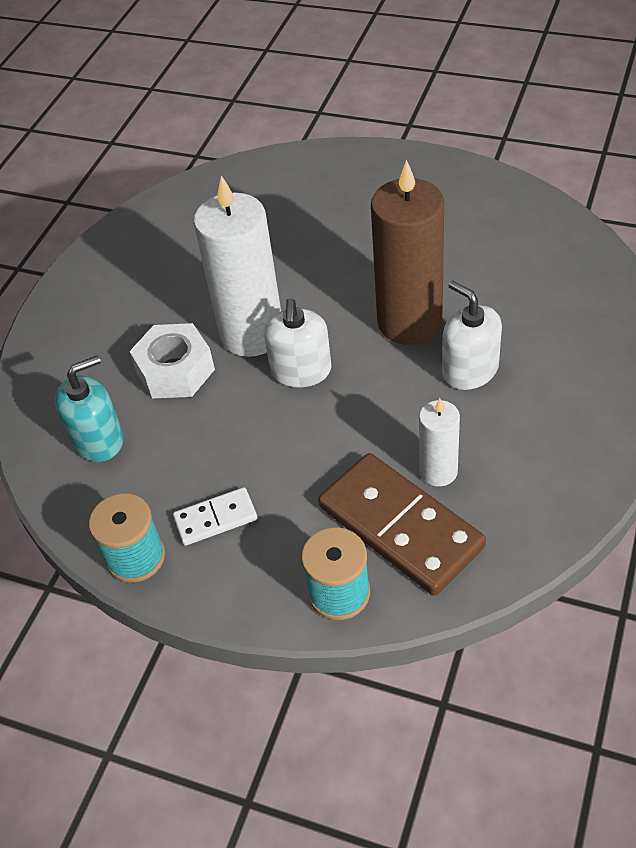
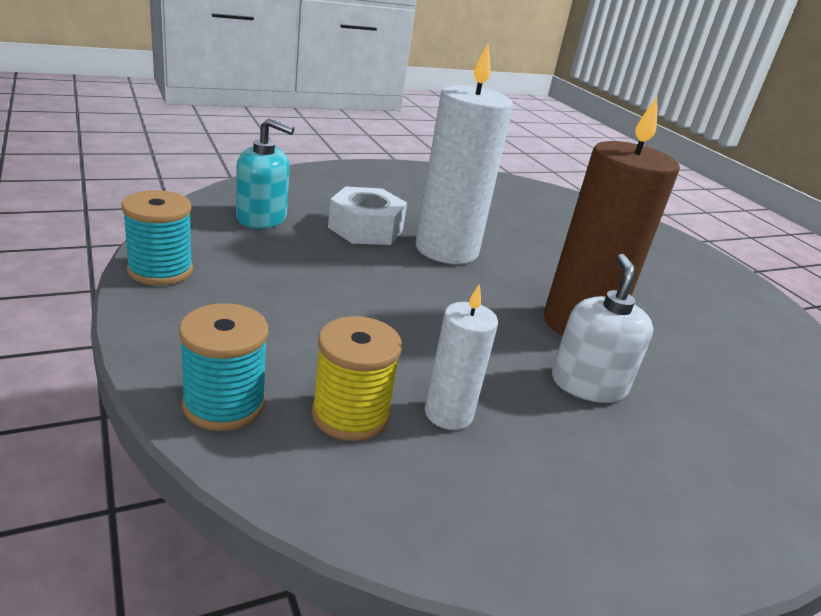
camera: 35 degrees right, 20 degrees down
(215, 518) = (242, 296): white domino -> none
(301, 371) = (446, 285): white soap dispenser -> none
(400, 527) = (350, 414): brown domino -> yellow spool

